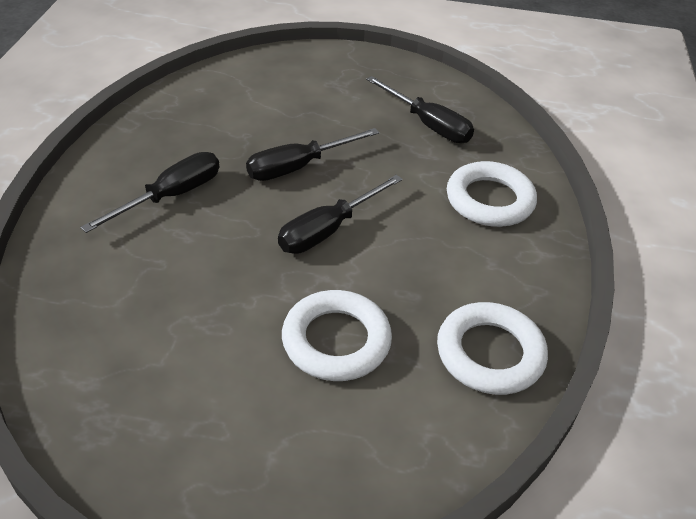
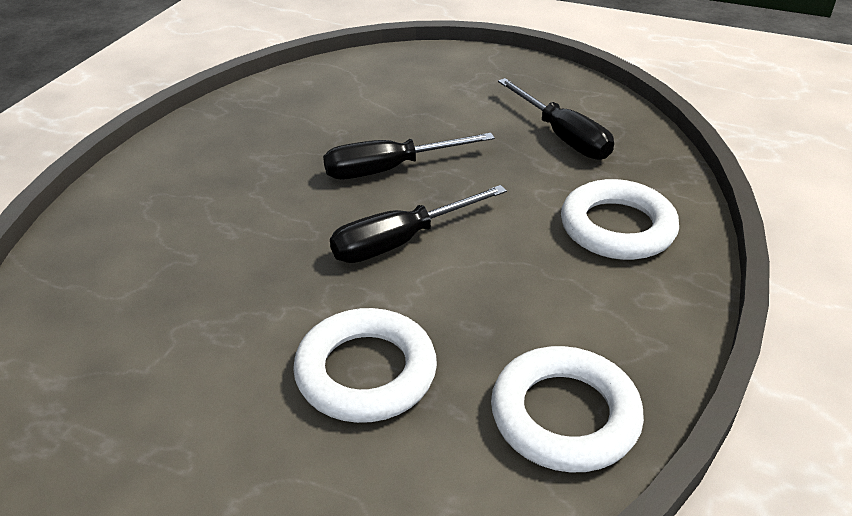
camera: 15 degrees right, 5 degrees down
(171, 196) = (231, 187): black screwdriver -> none

